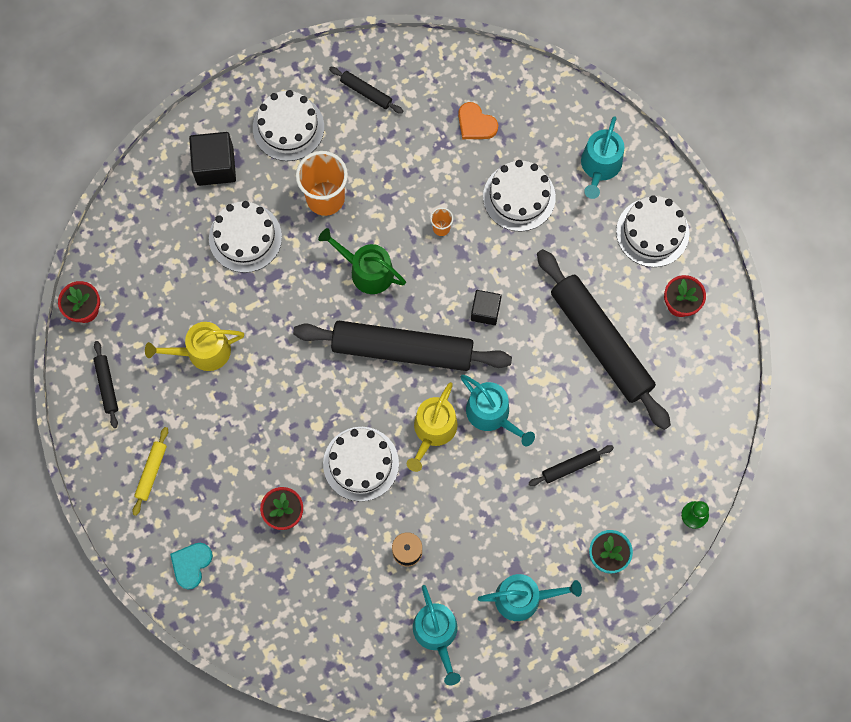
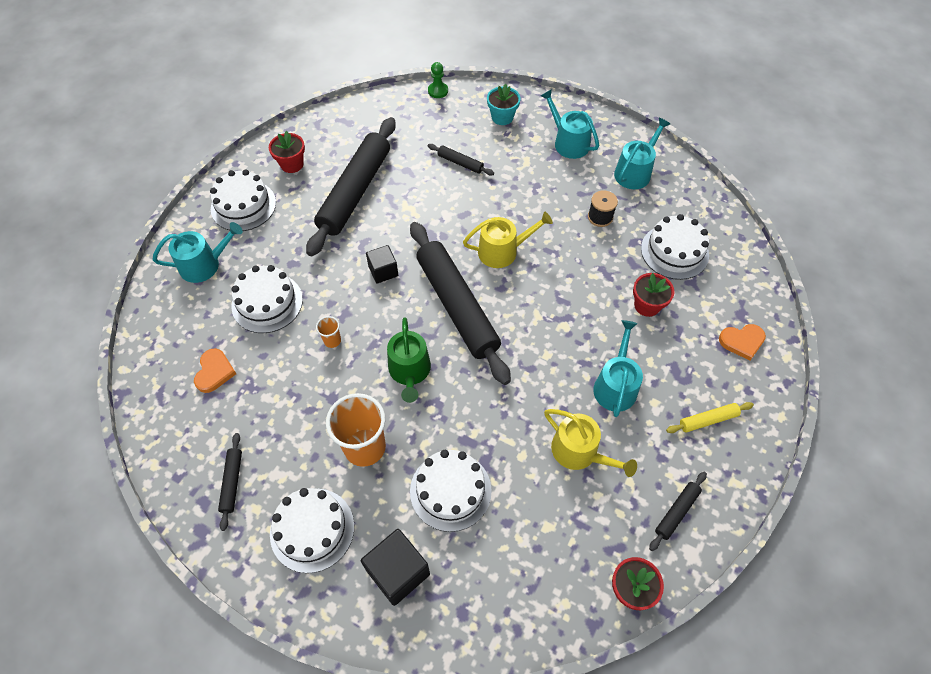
camera: 125 degrees left, 15 degrees down
(191, 564) = (742, 341): turquoise heart -> orange heart
(361, 463) = (566, 280): white cake -> white cake (674, 251)
(492, 414) = (460, 224): turquoise watering can -> turquoise watering can (615, 385)

